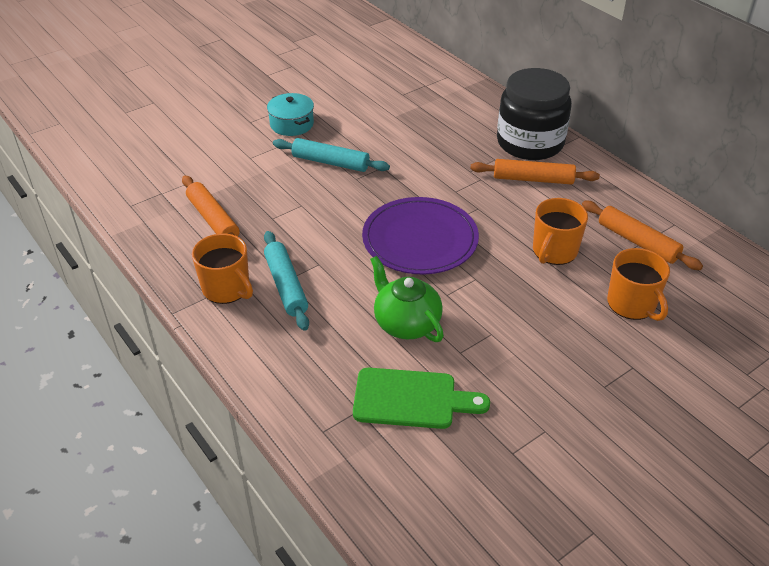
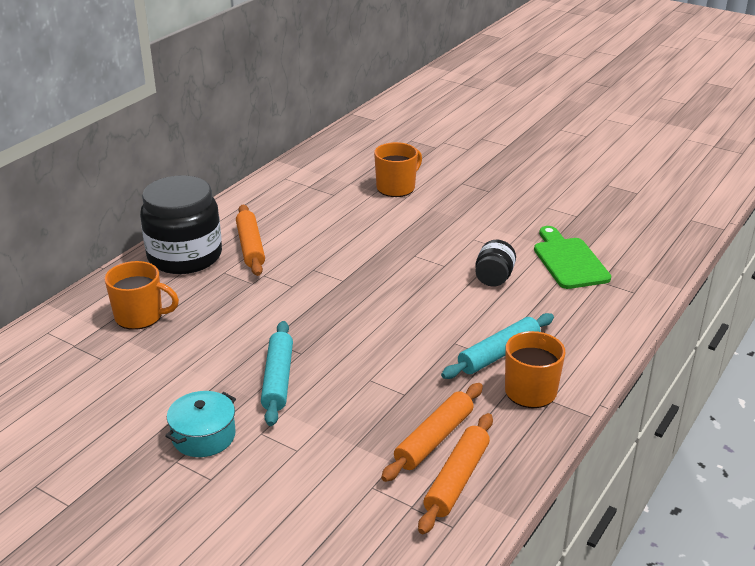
camera: 110 degrees left, 10 degrees down
(406, 323) = (493, 278): green teapot -> black jar
(420, 239) = (380, 292): purple plate -> none
(554, 251) = (353, 224): orange mug -> orange mug (140, 316)
(637, 242) = (318, 191): orange rolling pin -> orange rolling pin (456, 479)

